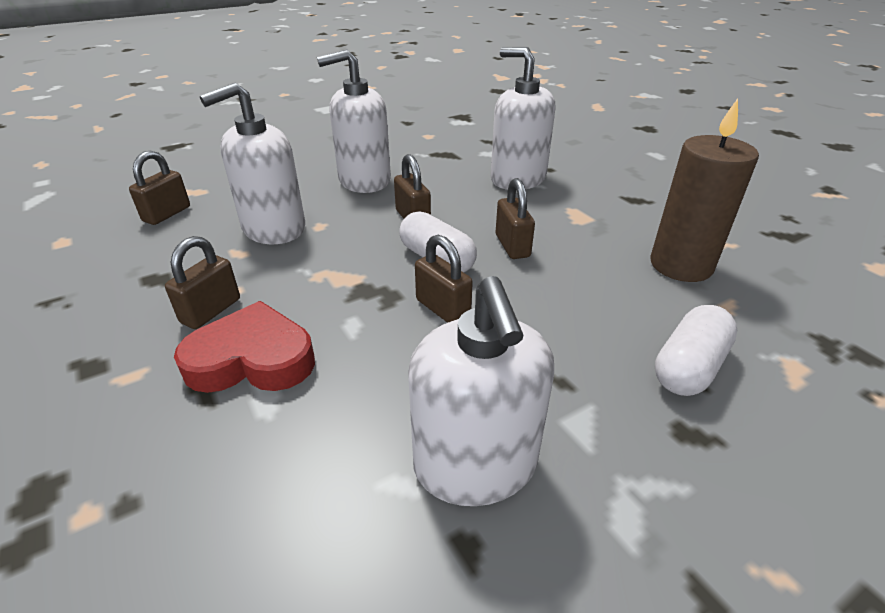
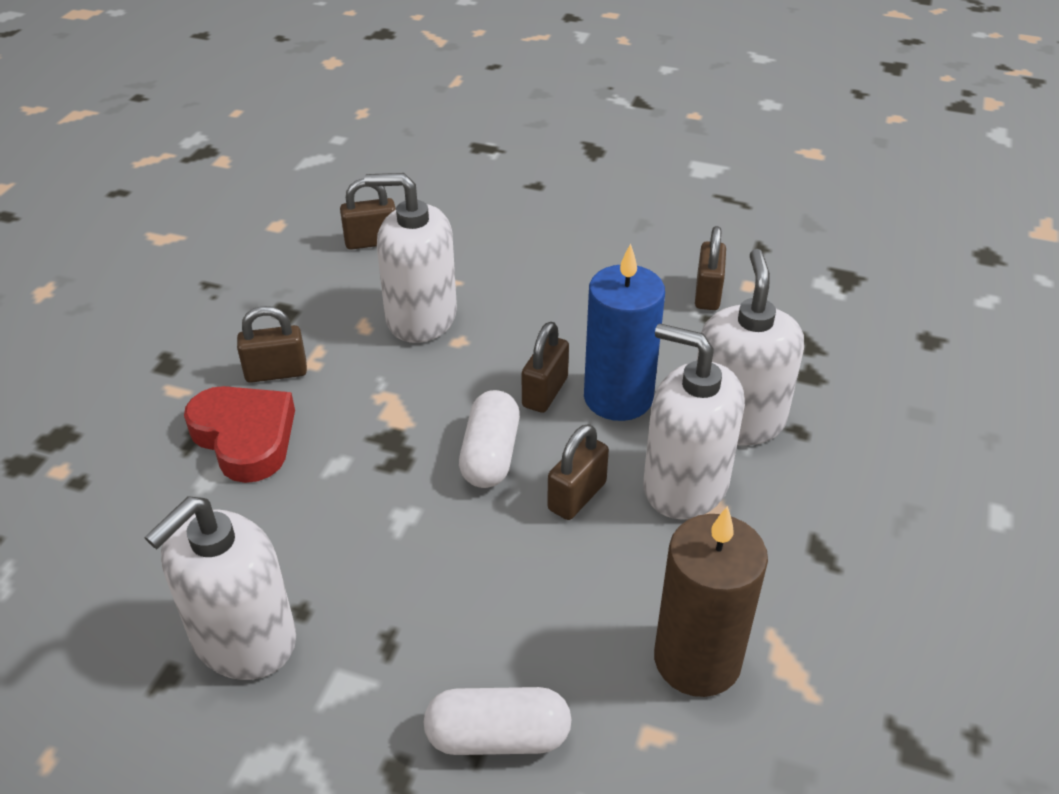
camera: 50 degrees right, 5 degrees up
(364, 180) = (577, 310): white soap dispenser -> white soap dispenser (685, 485)
(443, 309) = (415, 507): brown padlock -> brown padlock (707, 294)
(452, 200) = (618, 397): none -> blue candle

